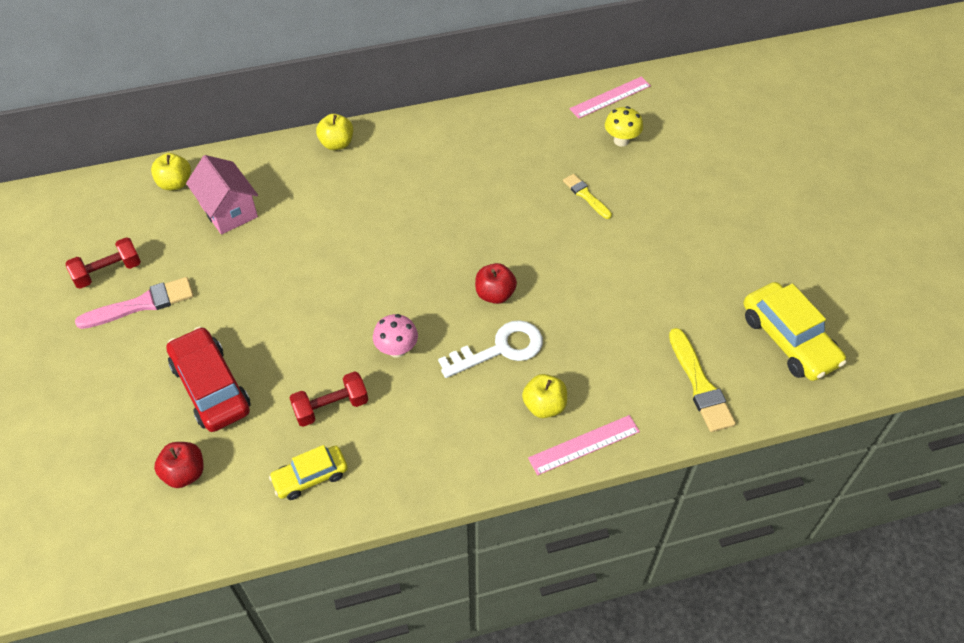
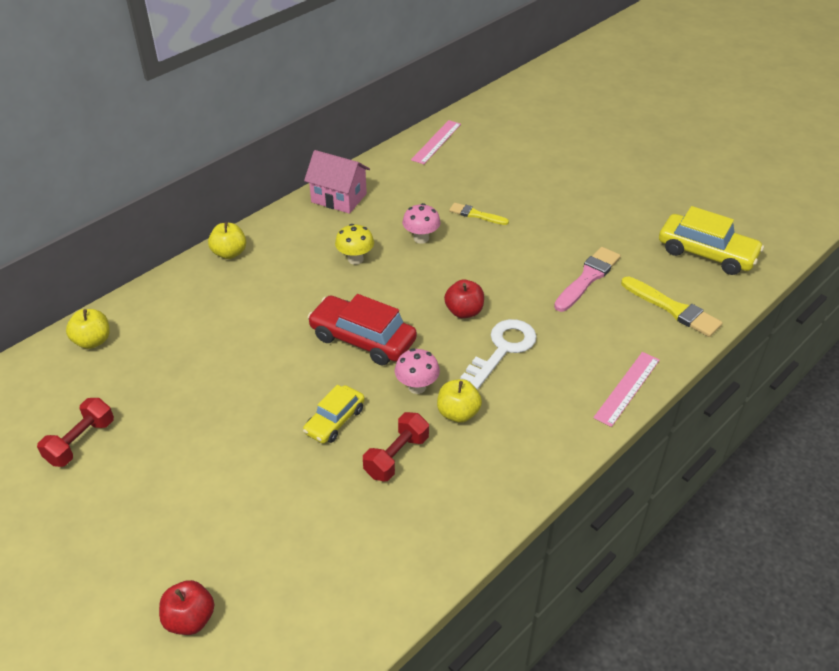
camera: 30 degrees left, 10 degrees down
(142, 304) = (140, 454): pink brush -> pink brush (588, 278)
(185, 473) = (303, 576): red apple -> red apple (190, 619)
(211, 387) = (269, 492): red car -> red car (362, 339)
(228, 210) = (167, 343): pink house -> pink house (339, 198)
(310, 477) = (424, 520): yellow car -> yellow car (335, 421)
(514, 199) = (421, 238): none -> pink mushroom
(544, 406) = (573, 374): yellow apple -> yellow apple (458, 413)
(621, 140) = (470, 168): yellow mushroom -> yellow mushroom (355, 259)

